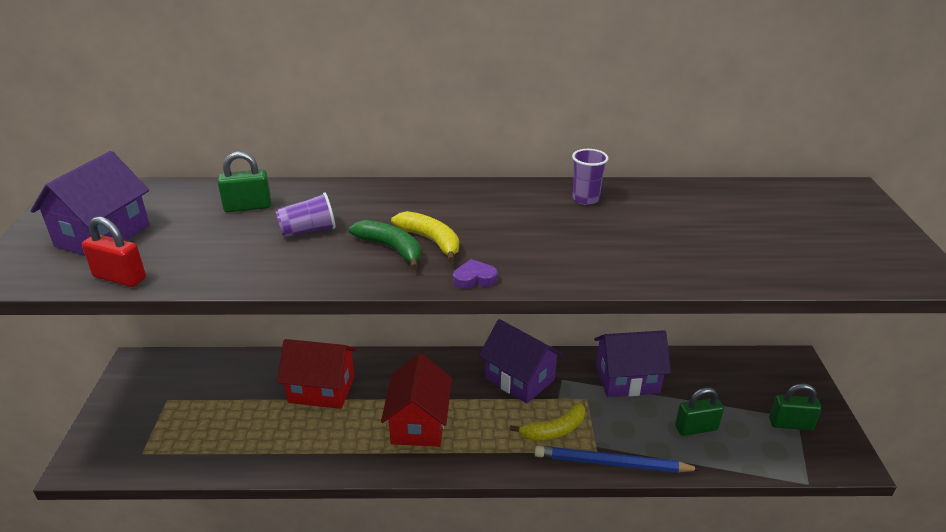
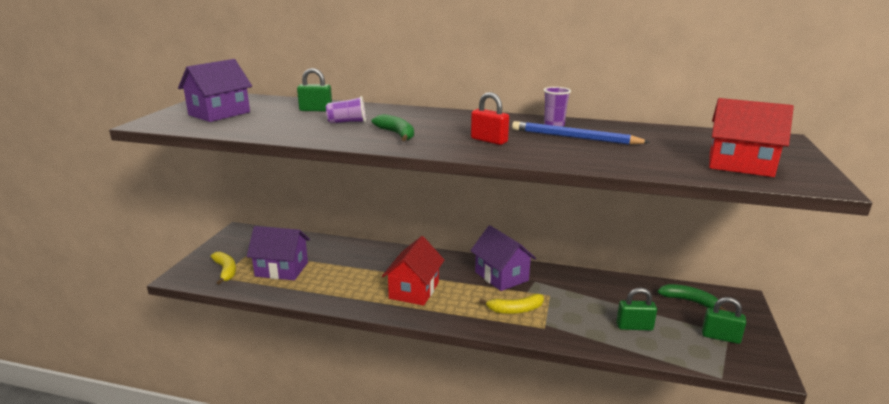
camera: 15 degrees right, 10 degrees down
(119, 278) = (217, 130): red padlock -> red padlock (489, 140)
(321, 389) = (354, 261): red house -> red house (740, 165)
(431, 241) = (426, 133): yellow banana -> yellow banana (225, 271)
(474, 278) = (445, 151): purple heart -> none
(612, 464) = (554, 337): blue pencil -> blue pencil (574, 137)
(627, 379) = (588, 289): purple house -> purple house (281, 269)
(743, 377) = (689, 301): none -> green banana

